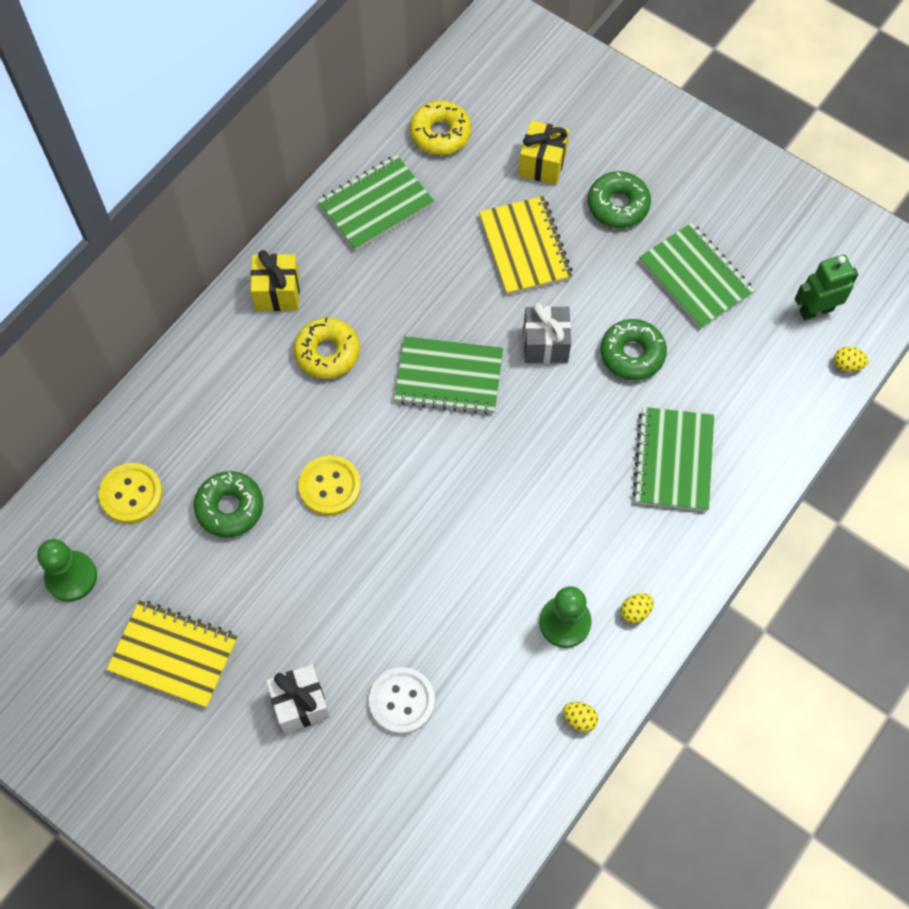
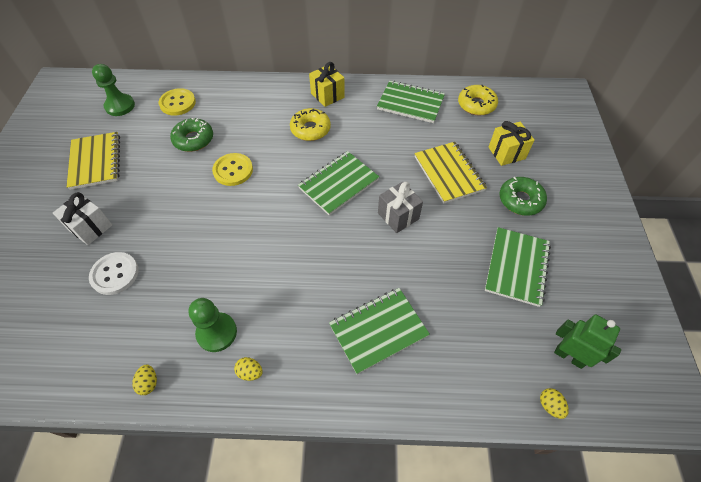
camera: 55 degrees right, 10 degrees down
(449, 377) = (338, 184): green notebook -> green notebook turned 75 degrees clockwise
(525, 247) = (448, 173): yellow notebook -> yellow notebook turned 60 degrees counterclockwise
(632, 354) = (432, 263): green donut -> none

